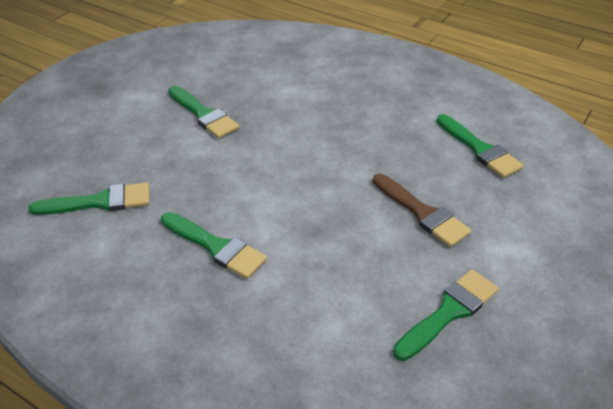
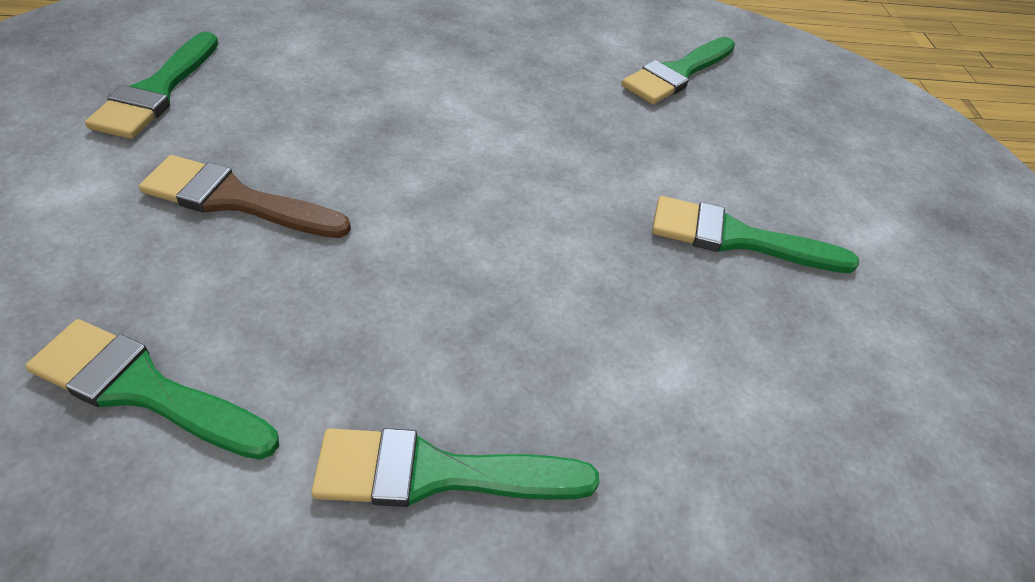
camera: 140 degrees right, 5 degrees up
(216, 247) = (493, 72): green brush -> green brush (438, 473)

